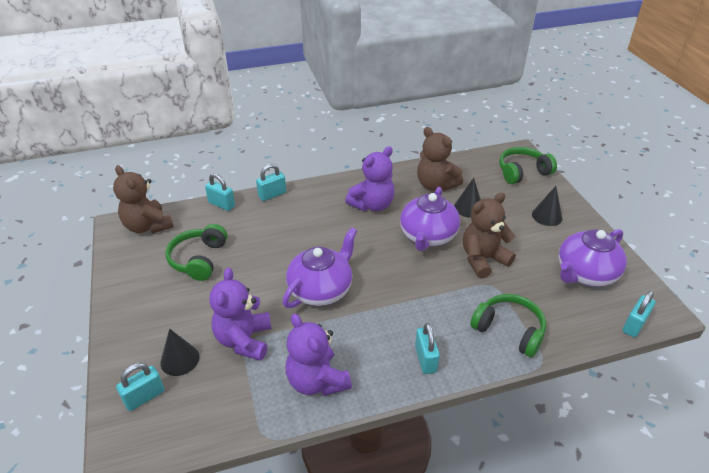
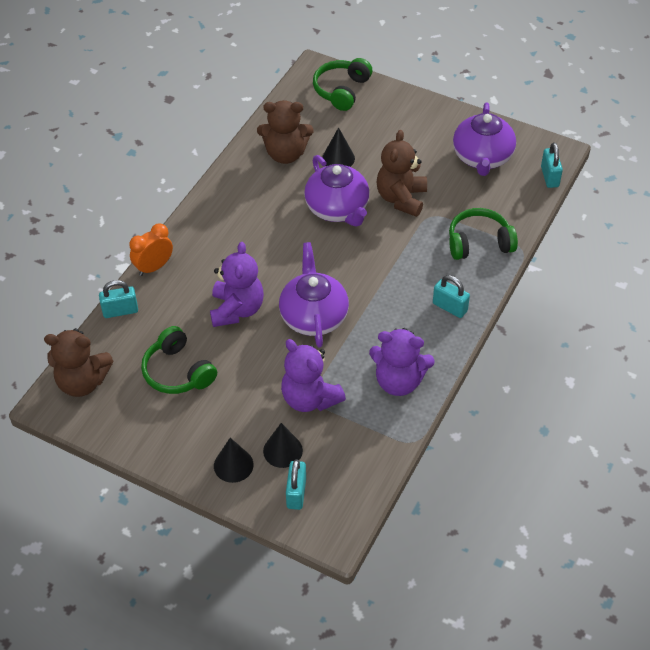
camera: 45 degrees left, 10 degrees up
(272, 195) = (154, 267): turquoise padlock -> orange clock
(372, 205) = (257, 212): purple teddy bear -> purple teddy bear (237, 309)
(547, 216) = (405, 123): black cone -> black cone (233, 465)

